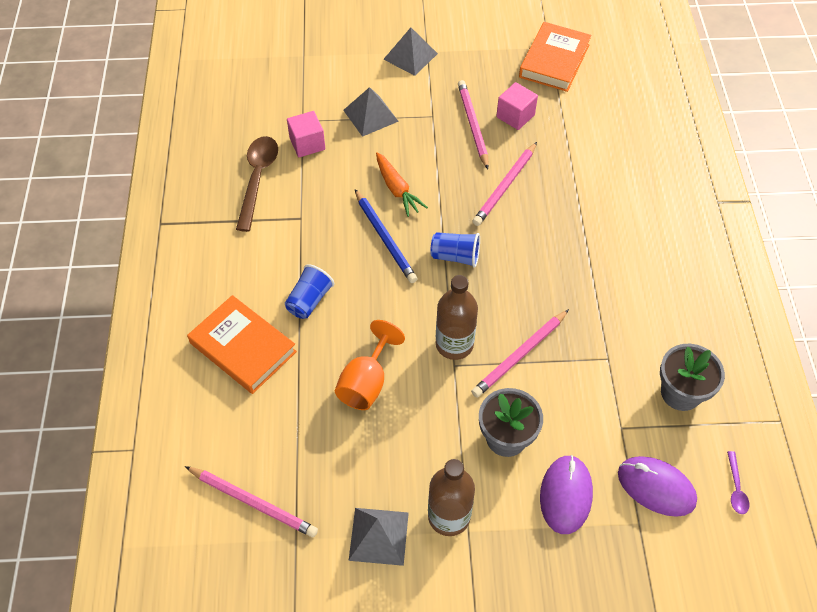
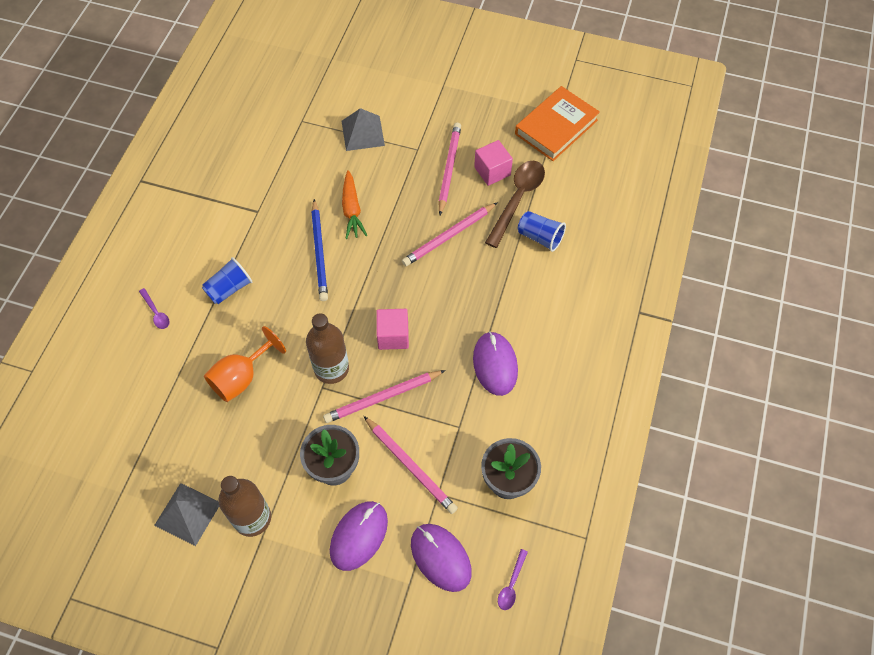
camera: 20 degrees right, 5 degrees up
(243, 347) = (156, 313): orange book -> purple spoon
(253, 502) = (102, 449): pink pencil -> pink pencil (410, 466)
(258, 179) = (238, 164): brown spoon -> brown spoon (517, 199)
(307, 144) = (295, 144): pink cube -> pink cube (393, 336)
(410, 56) = (426, 85): grey pyramid -> none
(455, 256) = (372, 288): blue cup -> blue cup (540, 237)
(611, 290) = (495, 364): none -> purple mouse

